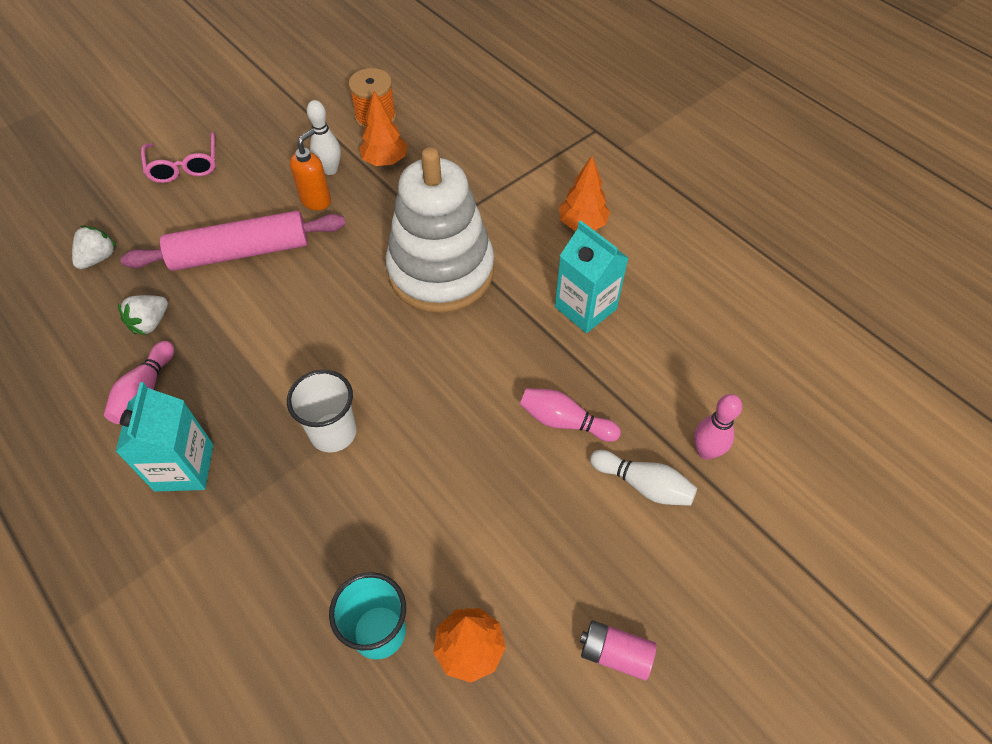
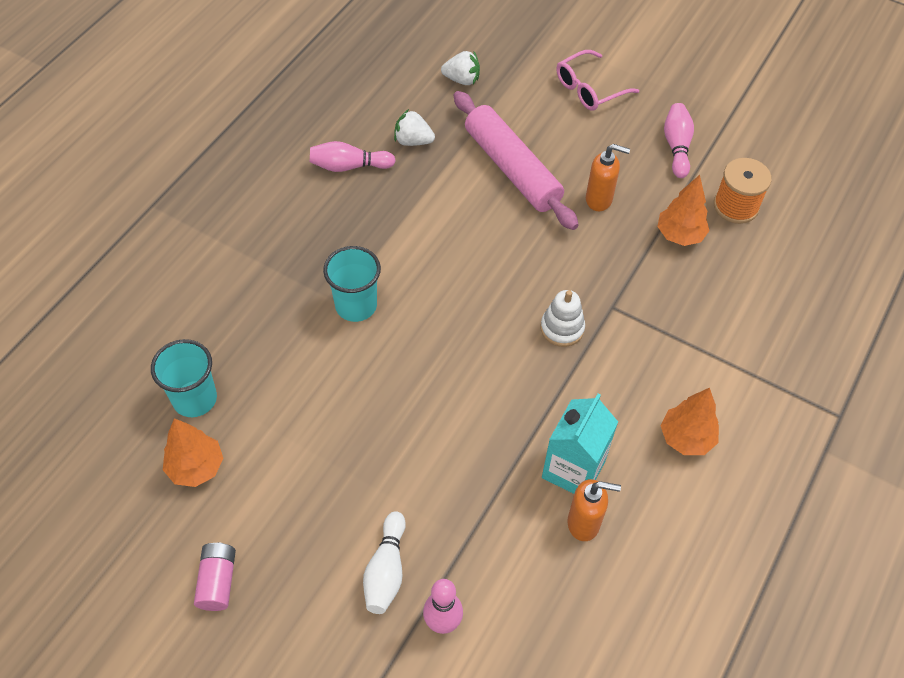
camera: 70 degrees right, 0 degrees up
(184, 467) = (292, 219): turquoise carton -> none
(330, 170) = (643, 195): white bowling pin -> none
(333, 432) = (356, 305): white cup -> turquoise cup
(441, 271) = (562, 328): white stacking toy -> white stacking toy, size x0.40
(564, 421) = (431, 484): pink bowling pin -> pink bowling pin (676, 146)
(638, 317) = (584, 523): none -> orange soap dispenser

